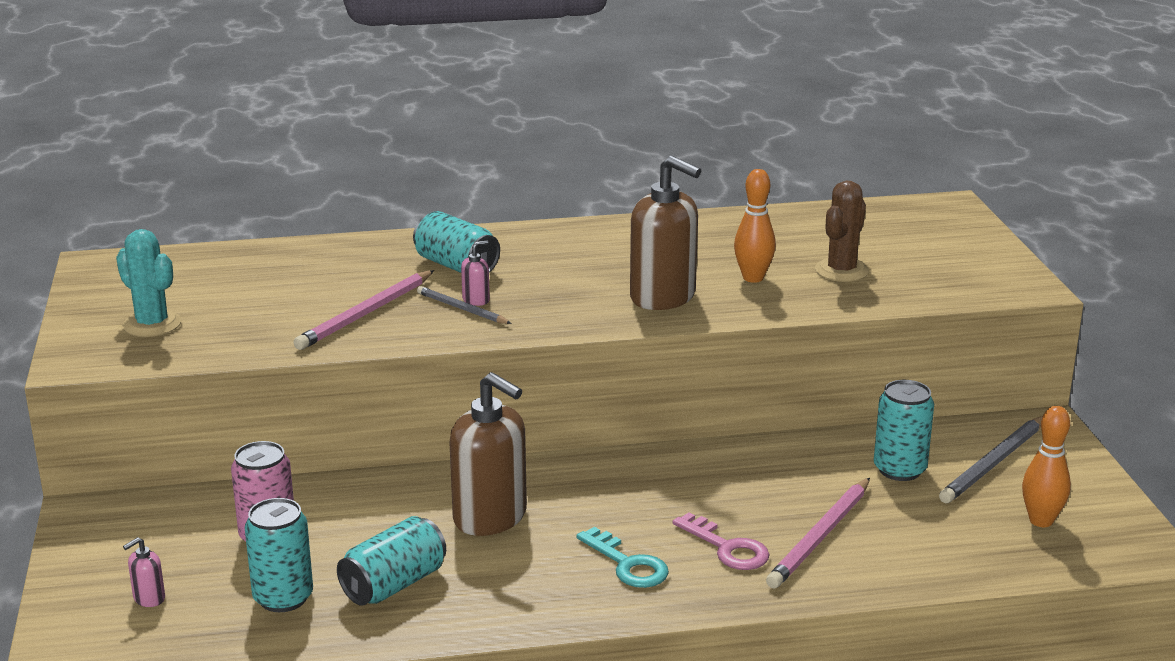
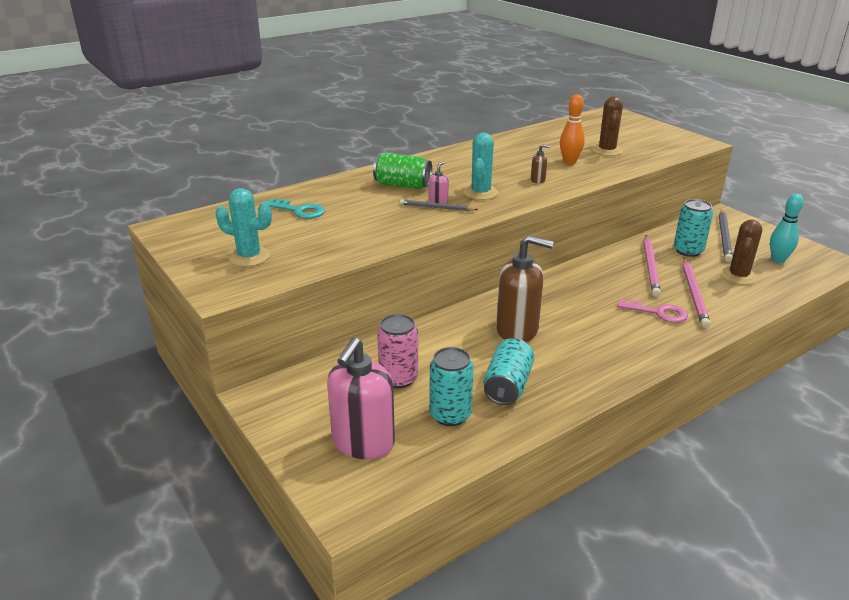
camera: 25 degrees left, 5 degrees up
(149, 598) = (363, 442): pink soap dispenser -> pink soap dispenser, size x2.42
(366, 314) = (382, 222): pink pencil -> pink pencil (650, 267)
(456, 266) = (403, 185): turquoise can -> green can
(552, 300) = (480, 193): none -> turquoise cactus
(627, 564) = (620, 336): turquoise key -> turquoise key (299, 210)
(663, 297) = (538, 180): brown soap dispenser -> brown soap dispenser, size x0.41
(933, 528) = (738, 276): none -> brown cactus
(1041, 521) = (778, 260): orange bowling pin -> turquoise bowling pin

